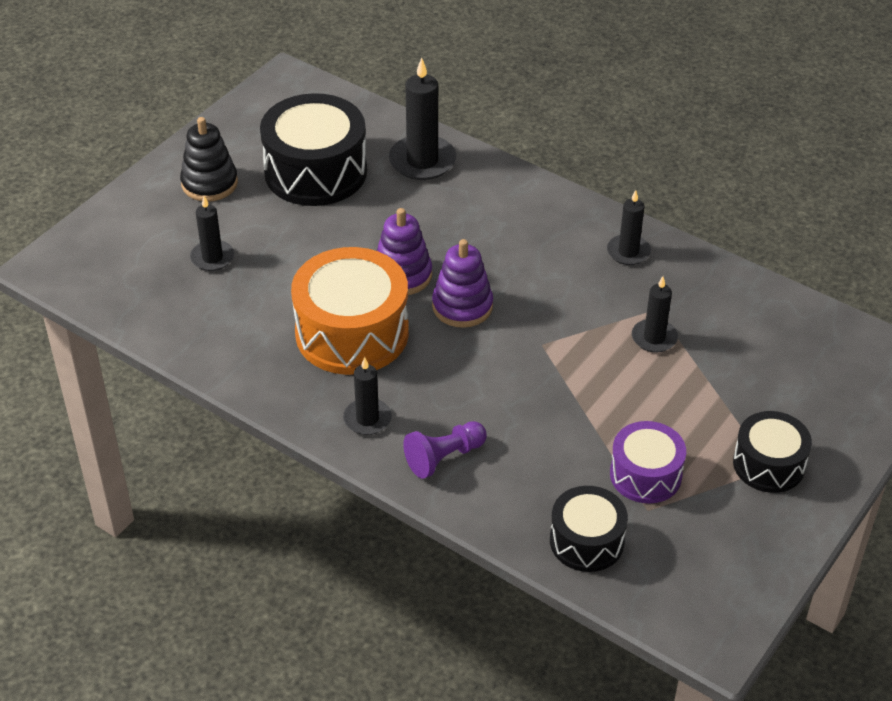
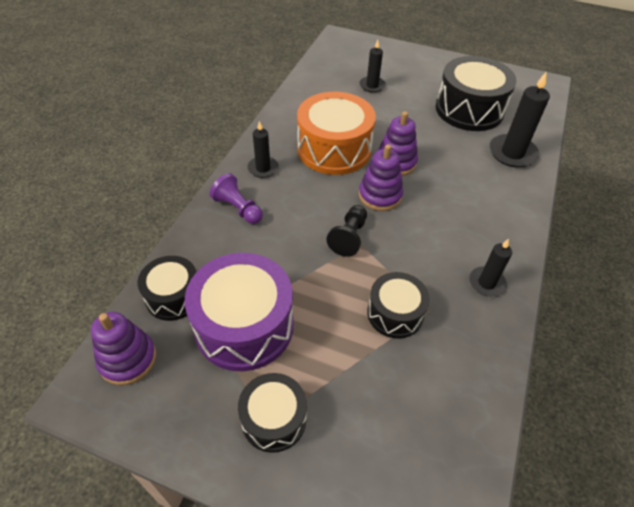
camera: 75 degrees right, 5 degrees up
(209, 183) = (432, 73): black stacking toy -> none
(528, 352) = (349, 237): none -> black pawn
(645, 475) = (244, 326): purple drum -> purple drum, size x1.71
(654, 338) = (395, 313): black candle -> black drum
(673, 592) = (128, 359): none -> purple stacking toy

